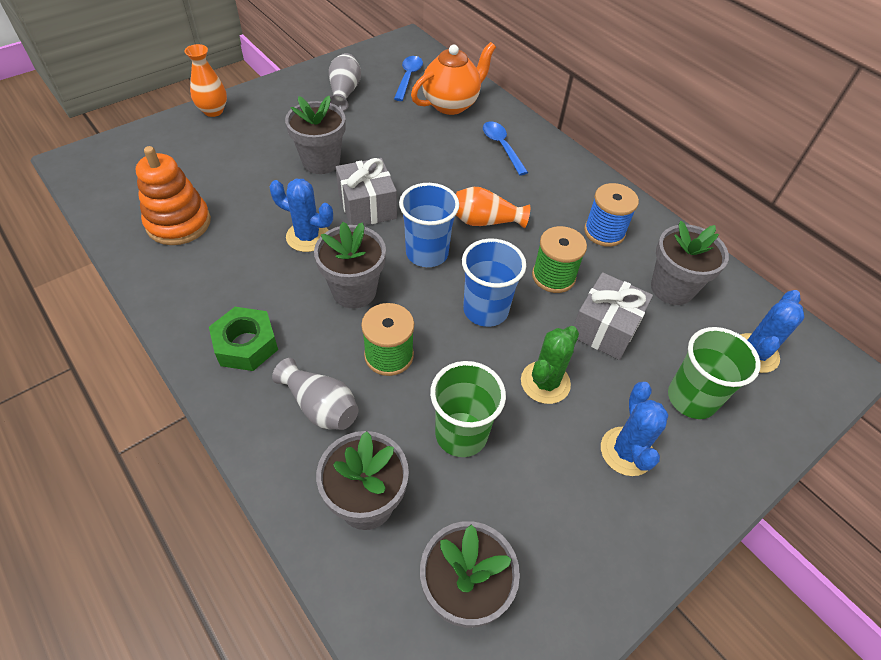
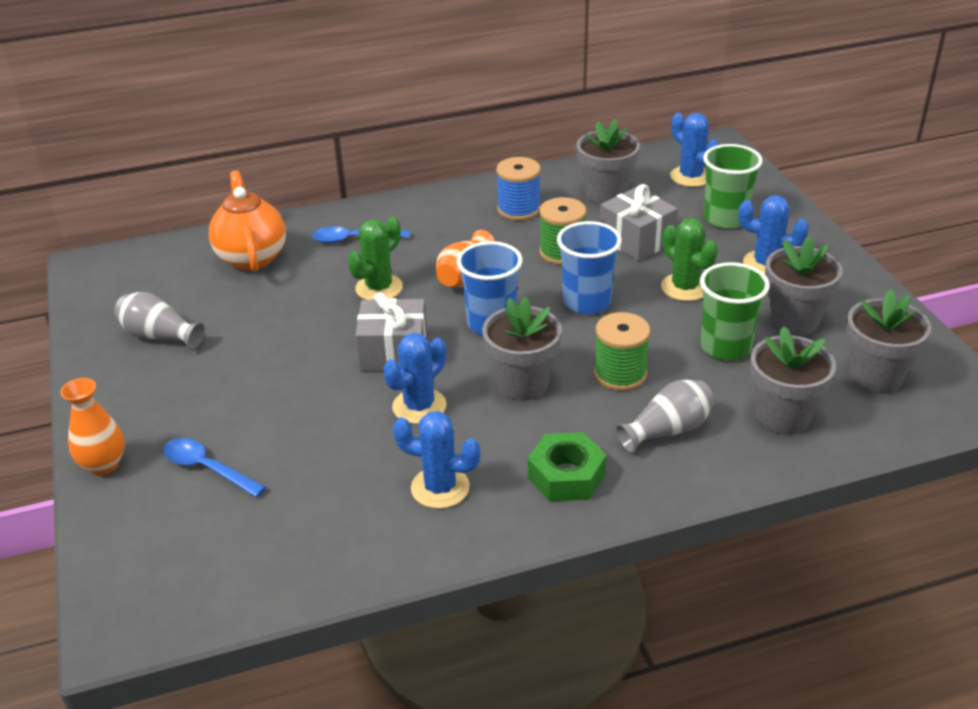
camera: 65 degrees left, 15 degrees down
(178, 223) = (331, 518): orange stacking toy -> none
(218, 271) = (440, 488): none -> blue cactus
(321, 162) = (289, 377): grey flower pot -> grey flower pot (794, 320)
(408, 78) = (171, 279): blue spoon -> blue spoon (207, 468)
(444, 177) = (379, 288): none -> green cactus

